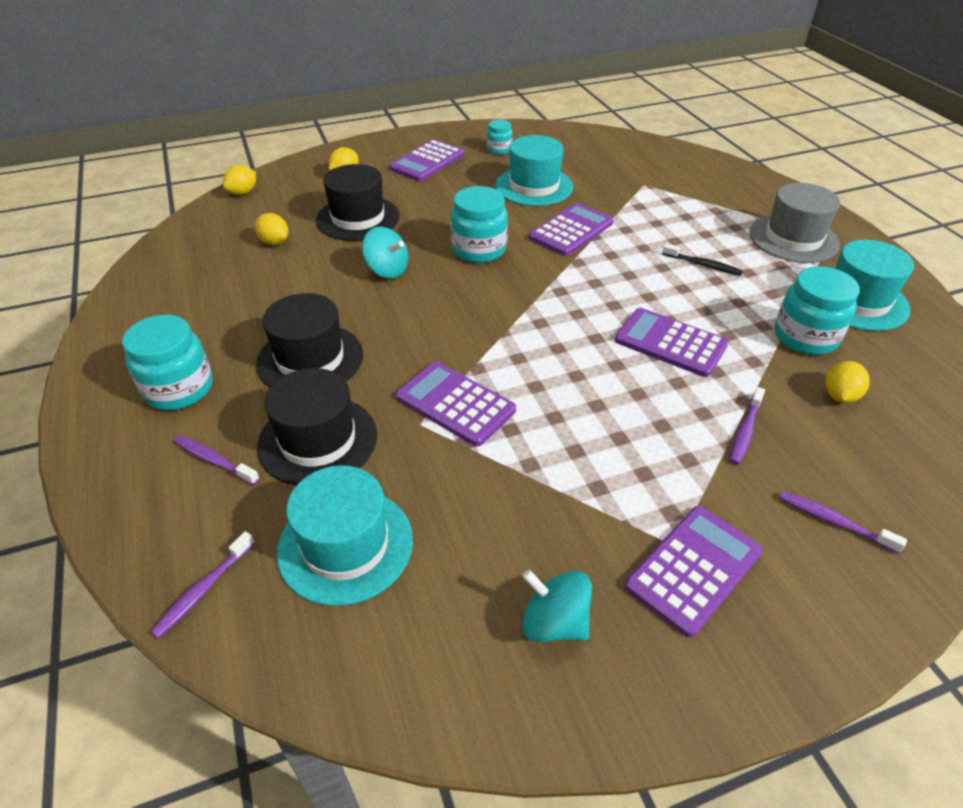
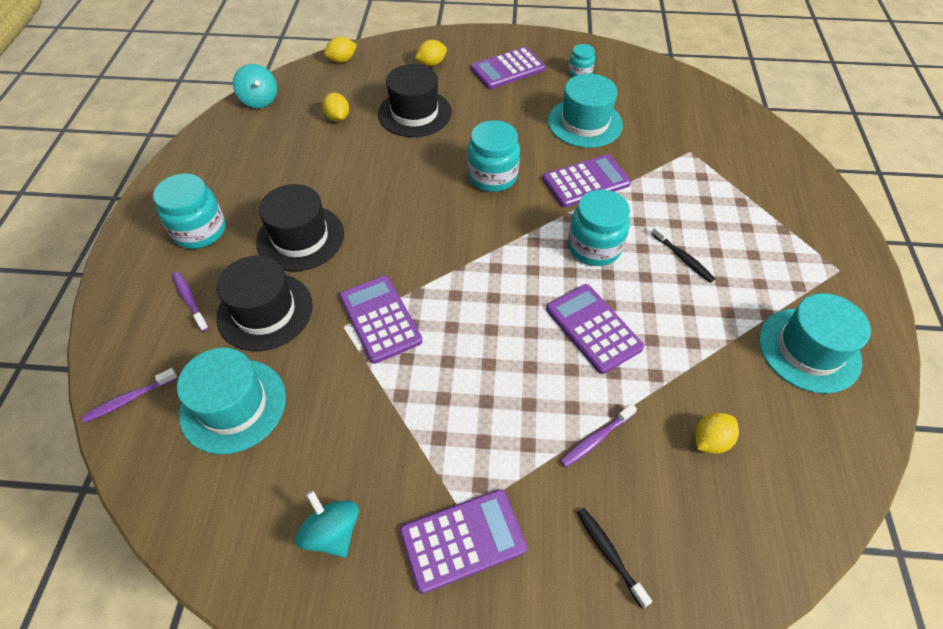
camera: 25 degrees right, 10 degrees up
(387, 270) = (406, 173): turquoise spinning top -> turquoise spinning top (259, 100)
(793, 238) = (797, 259): grey hat -> none
(805, 337) = (724, 369): turquoise jar -> turquoise jar (594, 247)
(833, 521) = (609, 554): purple toothbrush -> black toothbrush

